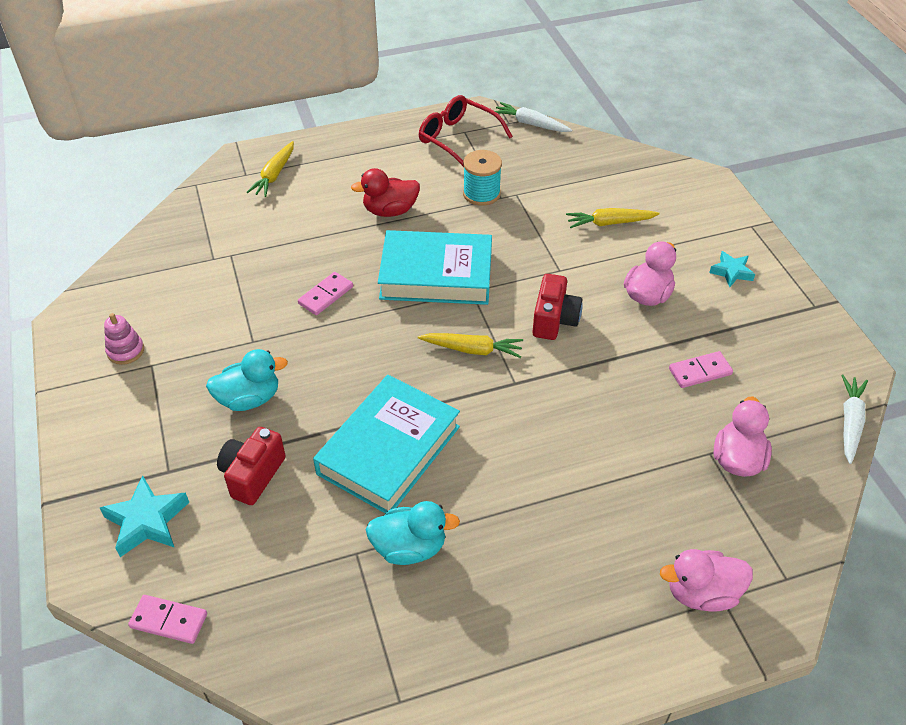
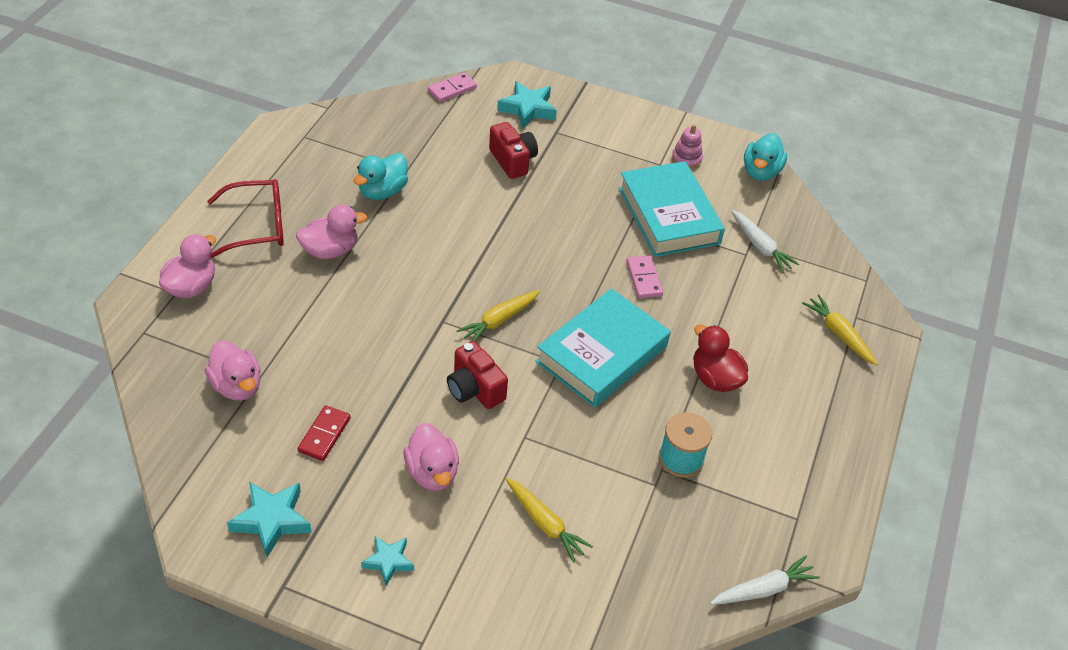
camera: 125 degrees right, 0 degrees up
(249, 399) = (579, 190): turquoise duck -> turquoise duck (760, 172)
(389, 450) = (461, 225): turquoise book -> turquoise book (668, 216)
(390, 211) = (715, 378): red duck -> red duck turned 60 degrees counterclockwise
(458, 139) = (788, 503): red glasses -> red glasses (257, 226)
(532, 523) = (330, 250): none -> pink duck
(609, 223) = (545, 524): yellow carrot -> yellow carrot turned 105 degrees clockwise
(700, 371) = (324, 435): pink domino -> red domino
(791, 346) = (272, 520): none -> turquoise star
(850, 422) = (173, 484): white carrot -> white carrot (760, 247)

